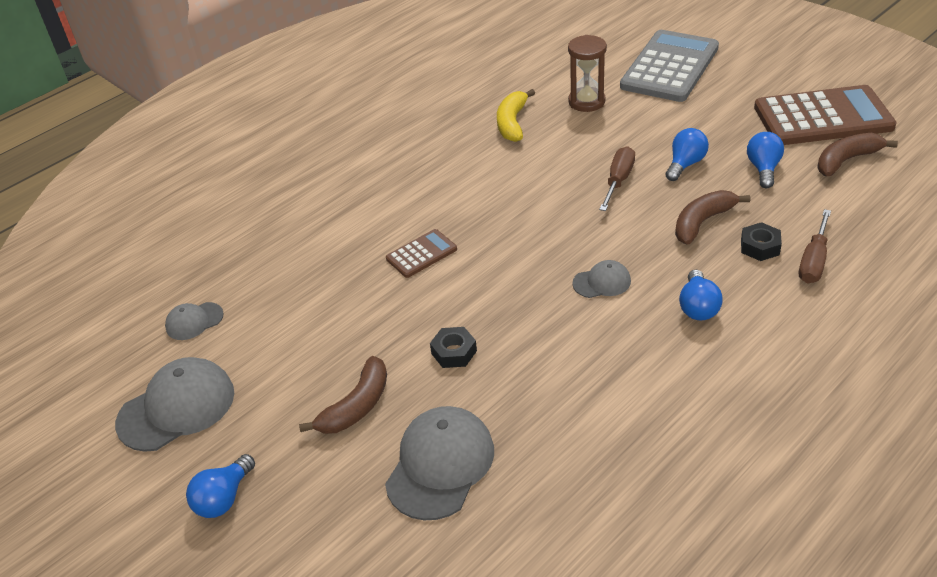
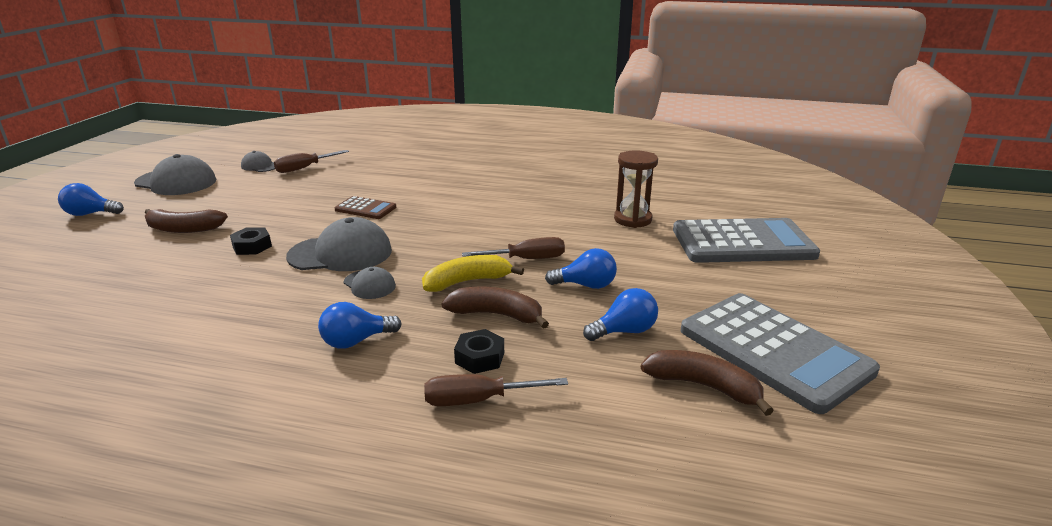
camera: 55 degrees right, 15 degrees down
(244, 282) = (304, 168): none -> brown screwdriver
(440, 465) = (119, 271): grey cap -> grey cap (341, 253)
(512, 123) = (565, 199): yellow banana -> yellow banana (467, 282)
(822, 117) = (773, 351): brown calculator -> grey calculator

